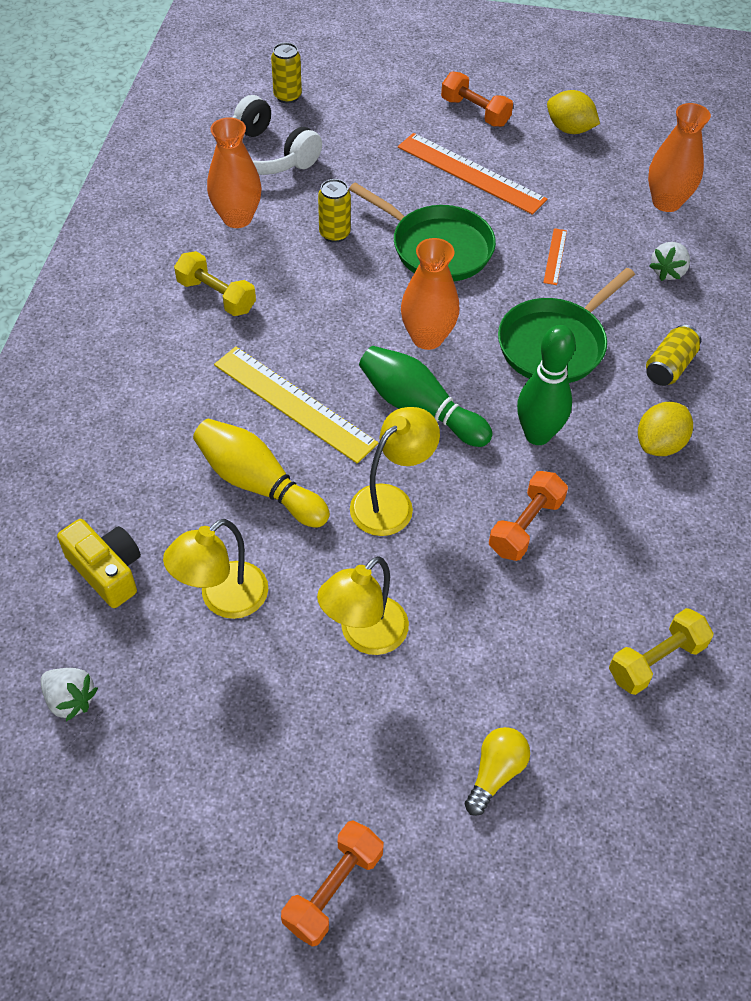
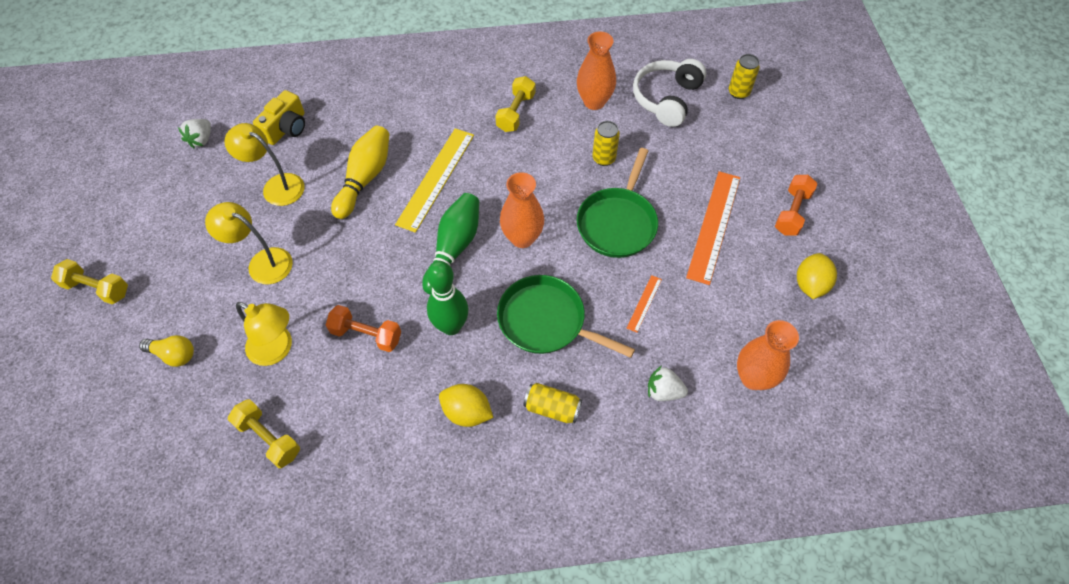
camera: 75 degrees right, 5 degrees up
(333, 889) = (97, 288): orange dumbbell -> yellow dumbbell
(391, 501) = (368, 251): yellow lamp -> yellow lamp (277, 349)
(555, 256) = (644, 303): orange ruler -> orange ruler turned 60 degrees counterclockwise

